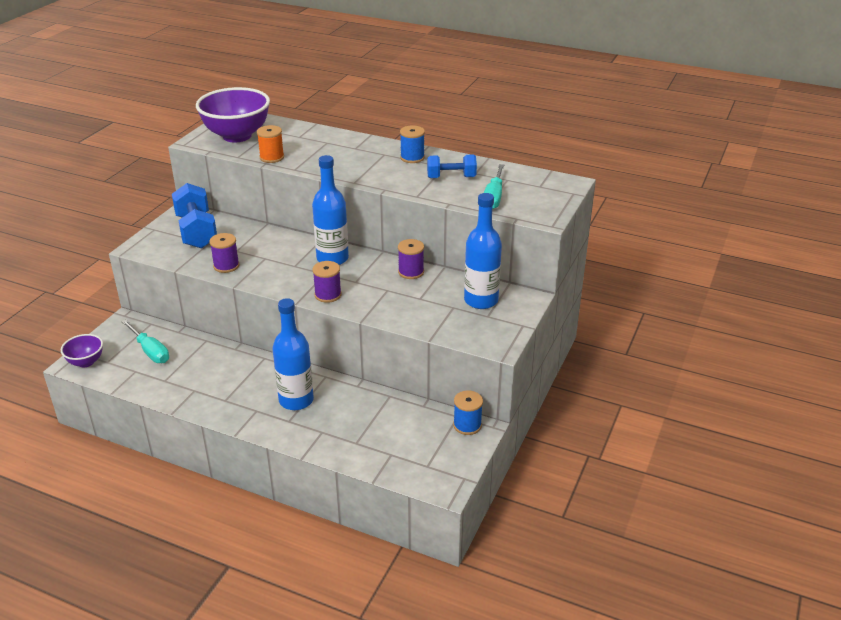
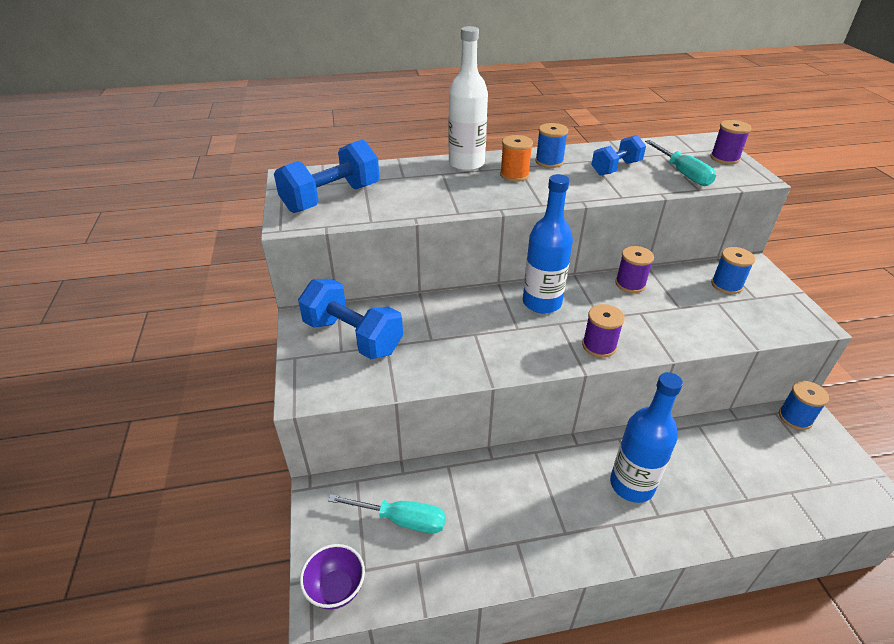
camera: 35 degrees left, 5 degrees up
(226, 266) = (447, 364): purple spool -> purple spool (724, 158)
(237, 136) = (332, 198): purple bowl -> blue dumbbell
(272, 157) = (412, 208): orange spool -> orange spool (514, 175)
(353, 141) = (466, 164): none -> white bottle
(481, 300) = (726, 285): blue bottle -> blue spool

